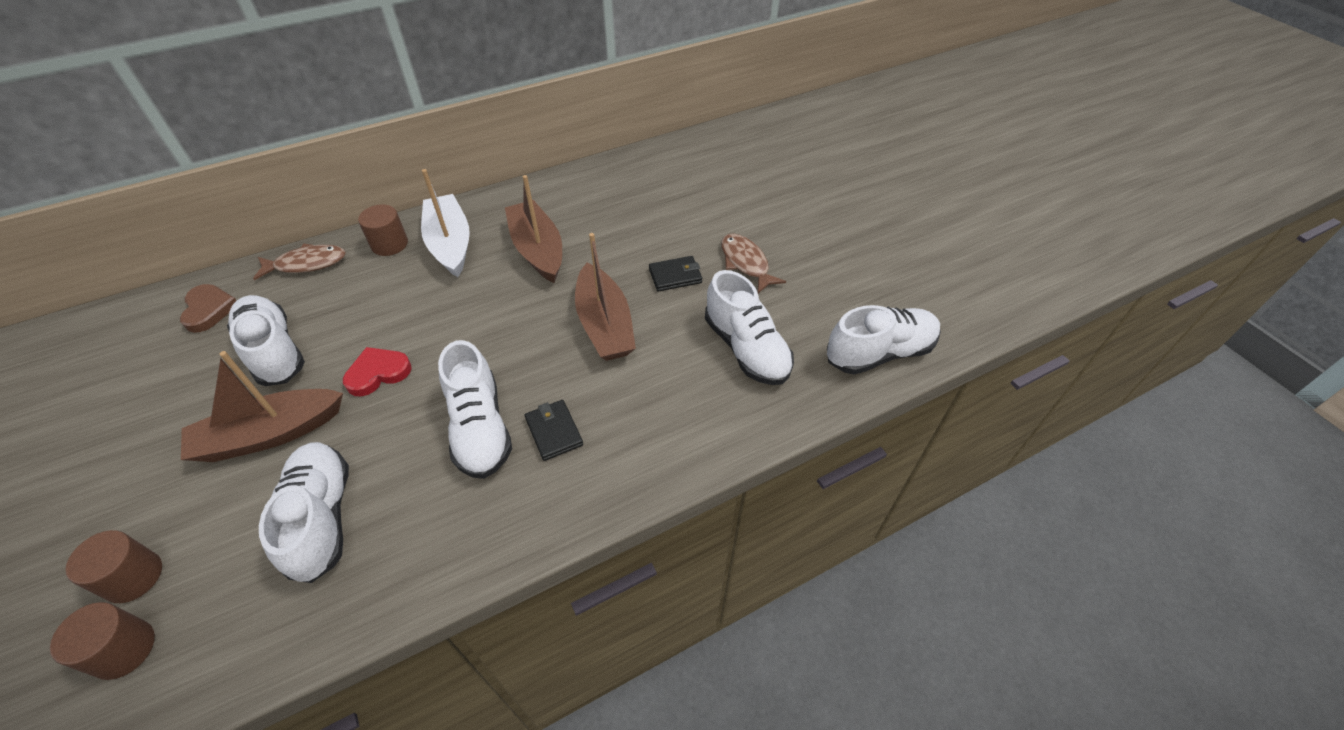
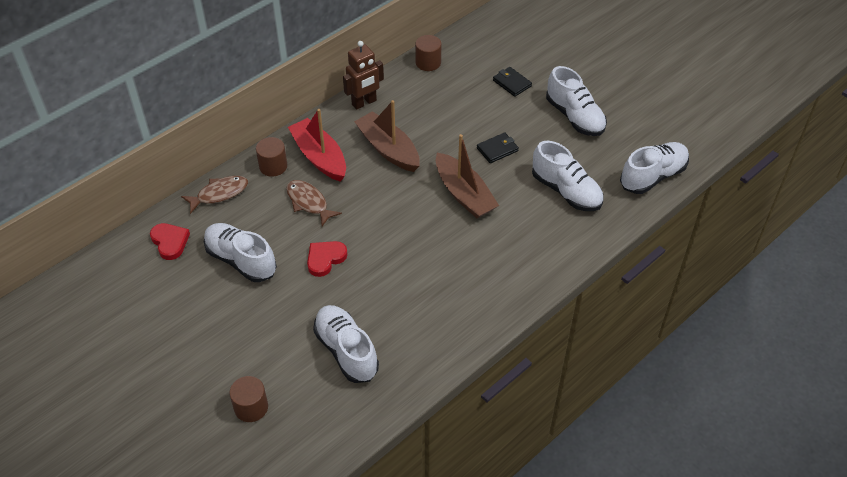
camera: 15 degrees left, 0 degrees up
(124, 649) = (275, 442): brown cylinder -> brown cylinder (428, 63)
(209, 310) = (170, 242): brown heart -> red heart
(269, 434) = (277, 312): brown boat -> none
(450, 244) = (319, 157): white boat -> red boat
(480, 428) = (415, 278): white shoe -> white shoe (574, 117)
(539, 193) = (364, 103): none -> brown robot
(554, 432) = (465, 270): black wallet -> black wallet (512, 83)
(746, 263) = (543, 130): brown fish -> brown fish (309, 202)

